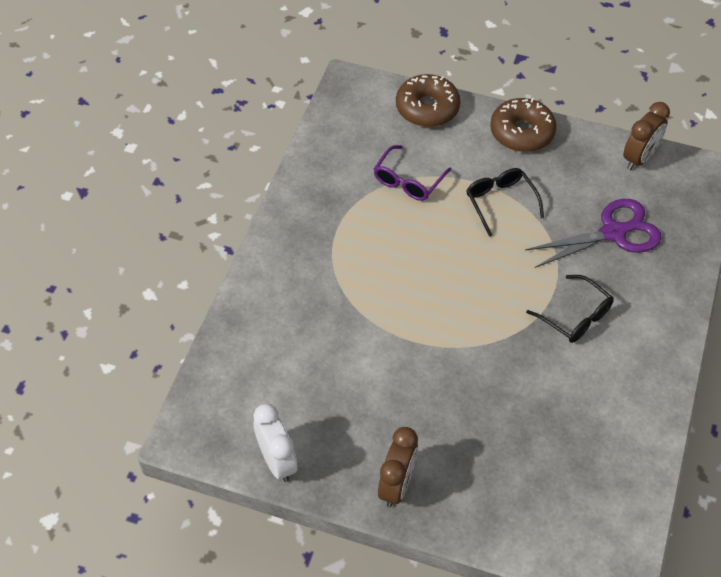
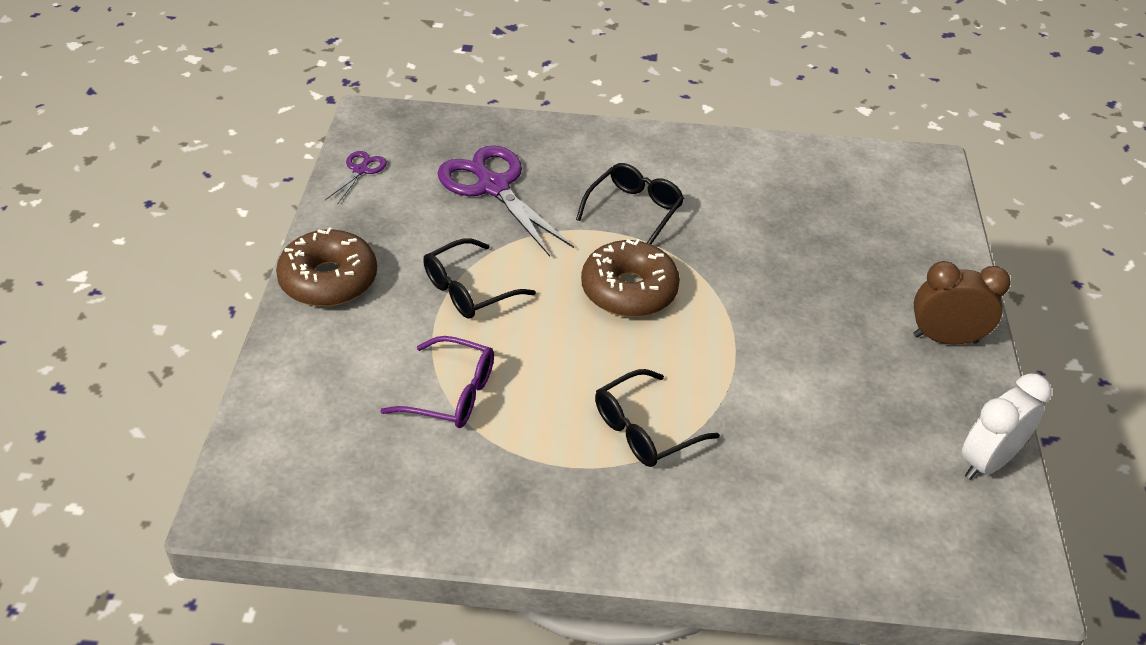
camera: 105 degrees left, 10 degrees down
(355, 271) = (644, 430): none -> black glasses
(427, 108) = (288, 391): brown donut -> brown donut (629, 290)
(639, 158) = (360, 170): brown clock -> purple scissors

